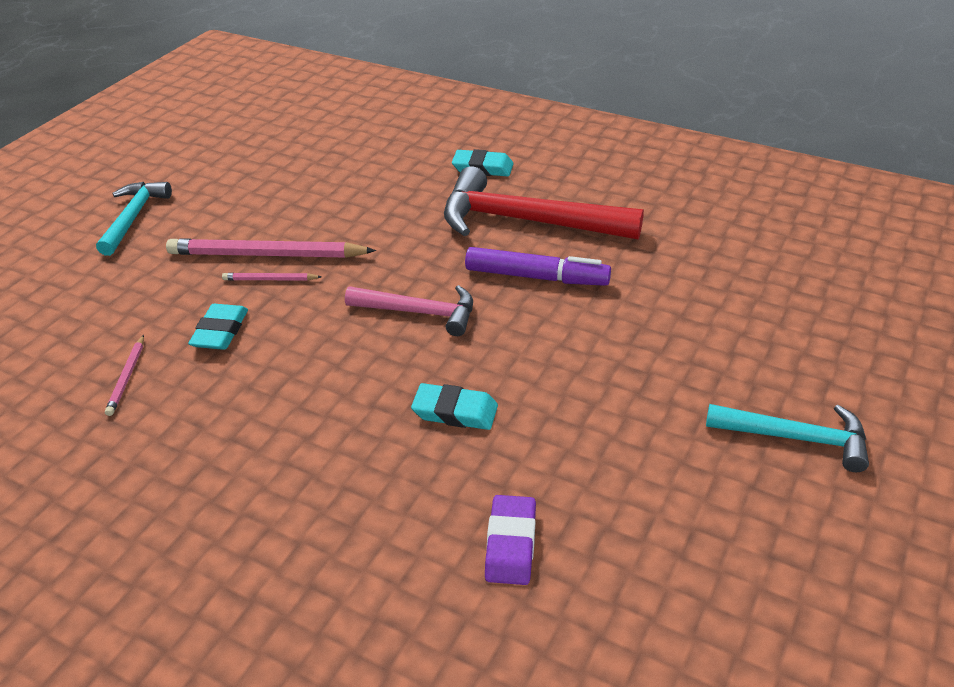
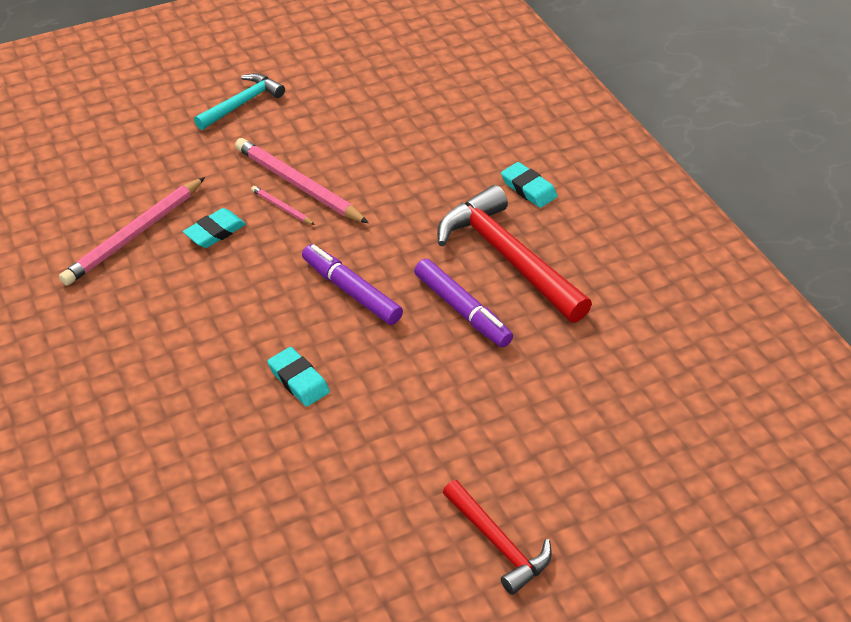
camera: 35 degrees right, 5 degrees up
(127, 377) = (134, 235): pink pencil -> pink pencil, size x2.17
(420, 312) = (352, 292): pink hammer -> purple marker
(511, 544) = (241, 488): purple eraser -> none
(796, 438) = (498, 543): turquoise hammer -> red hammer

